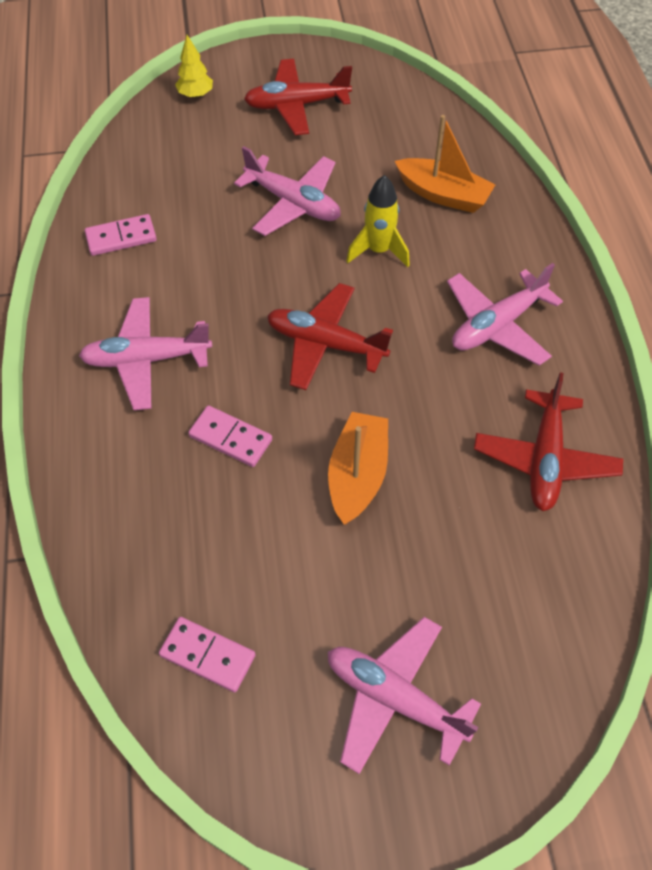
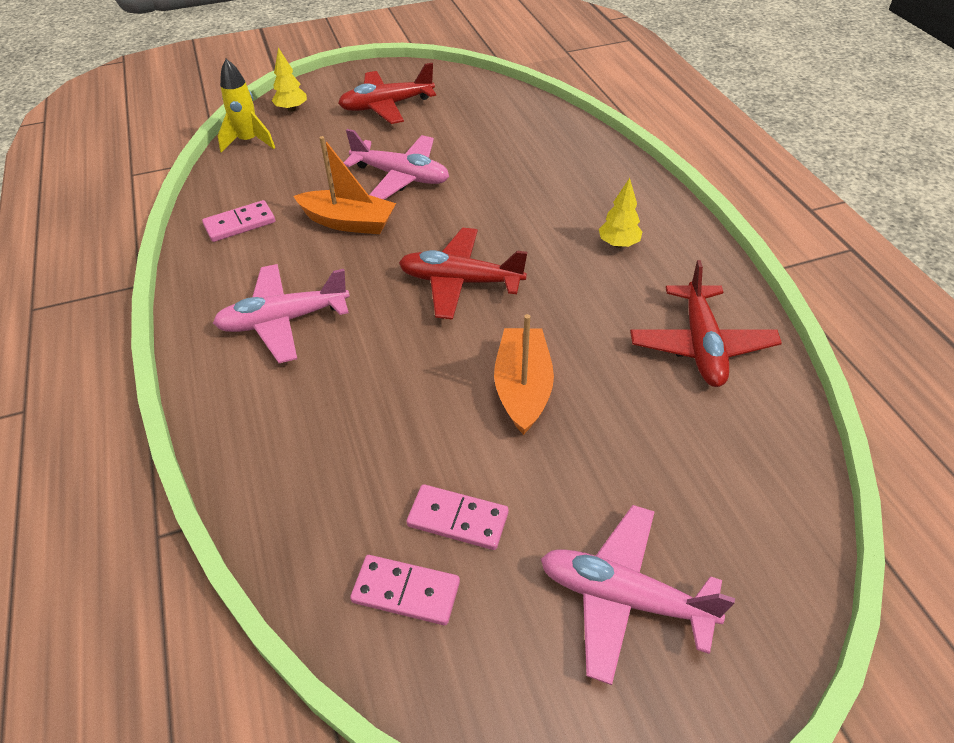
camera: 10 degrees left, 10 degrees down
(231, 438) = (385, 376): pink domino -> pink domino (458, 519)
(378, 251) = (490, 202): yellow rocket -> yellow rocket (249, 141)
(443, 195) = (537, 153): orange boat -> orange boat (348, 222)
(497, 325) = (618, 244): pink plane -> yellow tree

